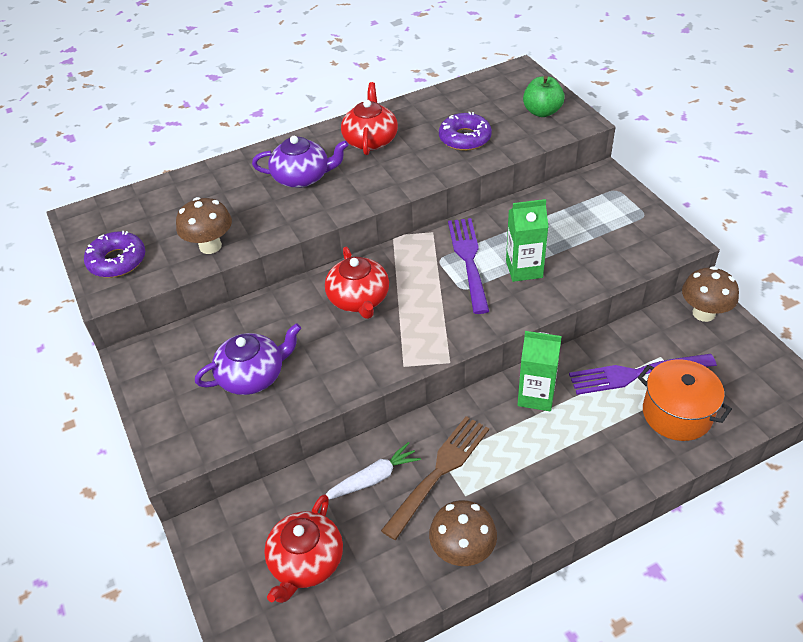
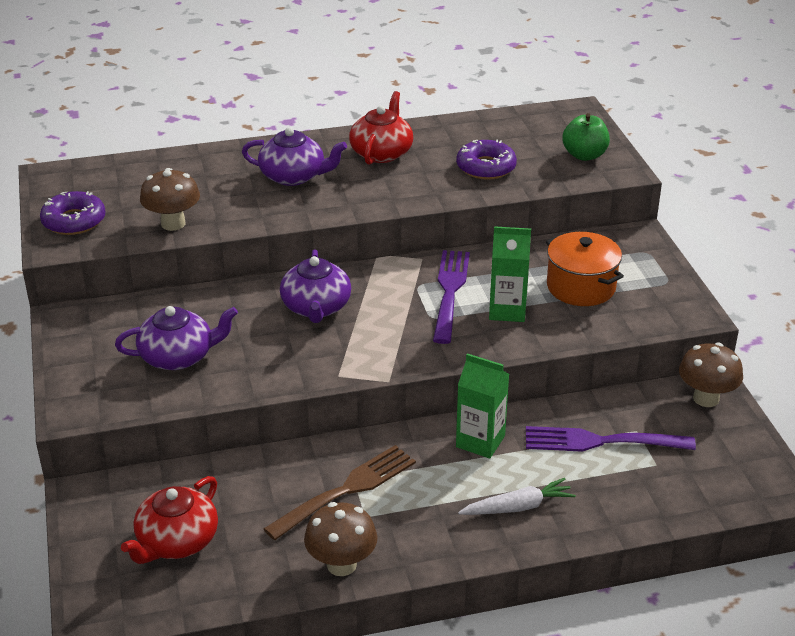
camera: 10 degrees right, 10 degrees down
(359, 299) = (316, 307): red teapot -> purple teapot
(373, 479) = (273, 483): white carrot -> white carrot (518, 507)
(677, 414) = (630, 487): orange pot -> orange pot (581, 287)

